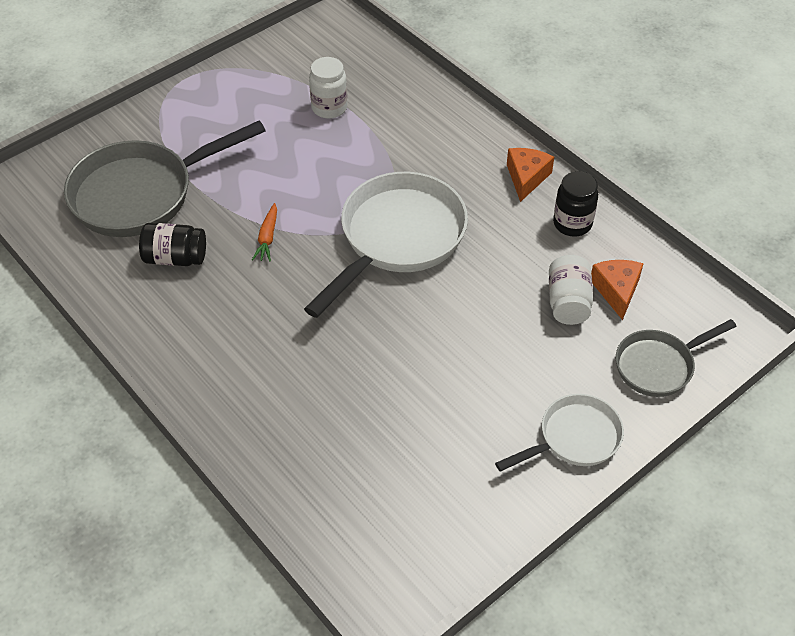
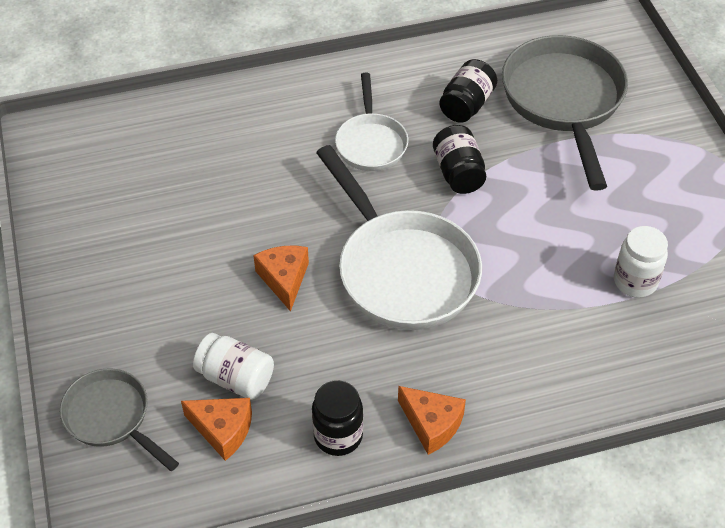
camera: 115 degrees right, 0 degrees up
(267, 237) = (458, 173): orange carrot -> black jar
(453, 311) = (284, 279): none -> orange cheese
(574, 438) = (88, 309): white pan -> white pan (371, 143)
(659, 366) = (111, 418): grey pan -> grey pan turned 45 degrees counterclockwise

